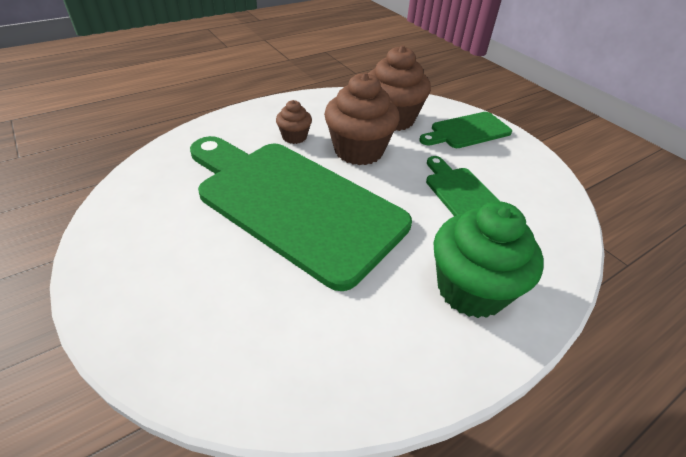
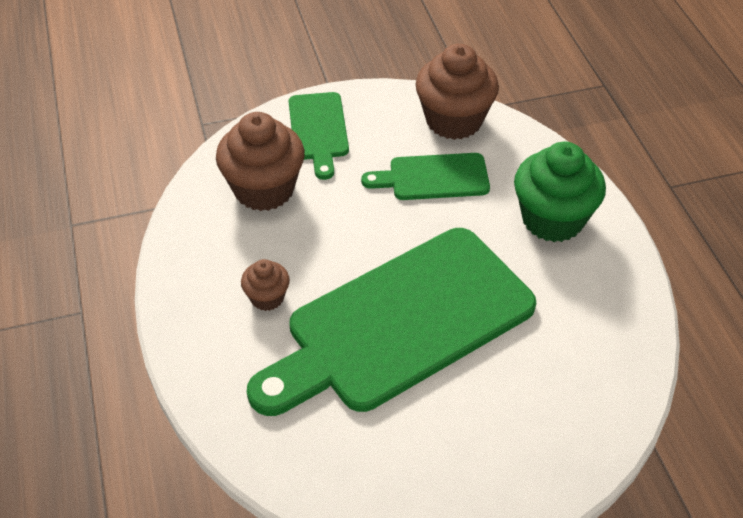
camera: 70 degrees left, 5 degrees up
(358, 150) = (321, 241): brown cupcake -> brown cupcake (454, 120)

